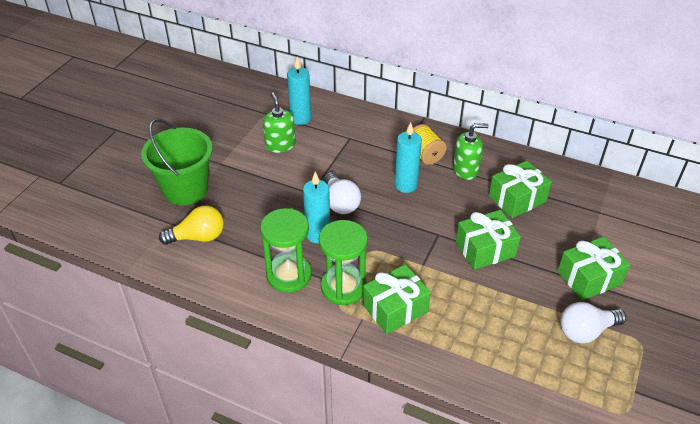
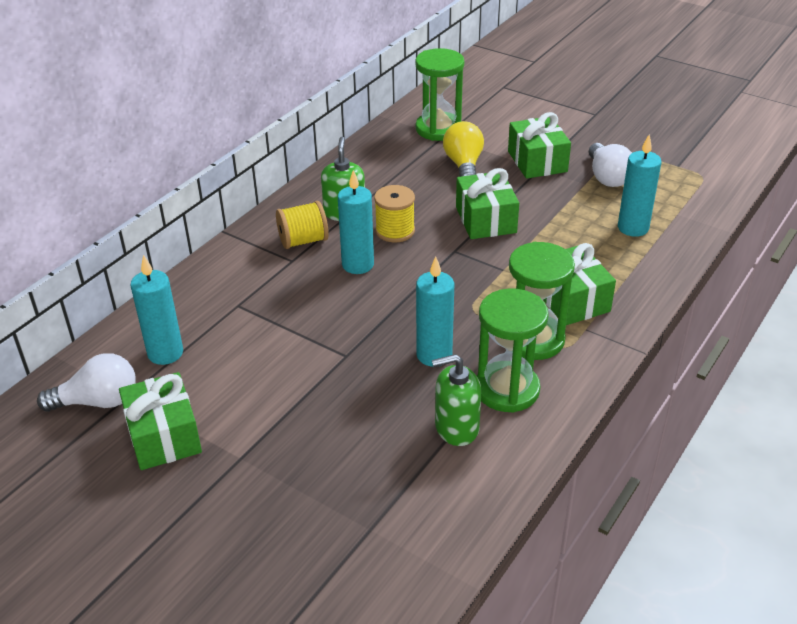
camera: 80 degrees left, 5 degrees down
(185, 189) = (293, 506): green bucket -> none
(198, 237) = (412, 490): yellow light bulb -> yellow light bulb (464, 165)
(280, 145) = (222, 381): green soap dispenser -> green soap dispenser (456, 427)
(340, 203) = (376, 327): white light bulb -> white light bulb (98, 401)
(452, 199) = (395, 231): none -> yellow spool
(509, 351) = (633, 228): none -> turquoise candle
(517, 199) = (408, 184): green gift -> green gift (164, 436)
(610, 208) = (438, 129): none -> green hourglass

